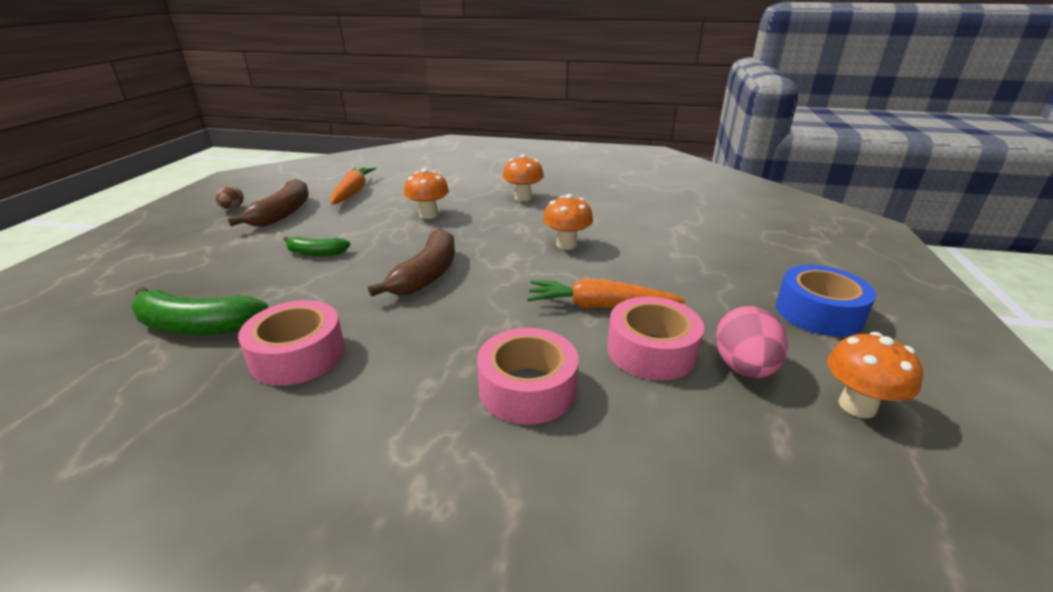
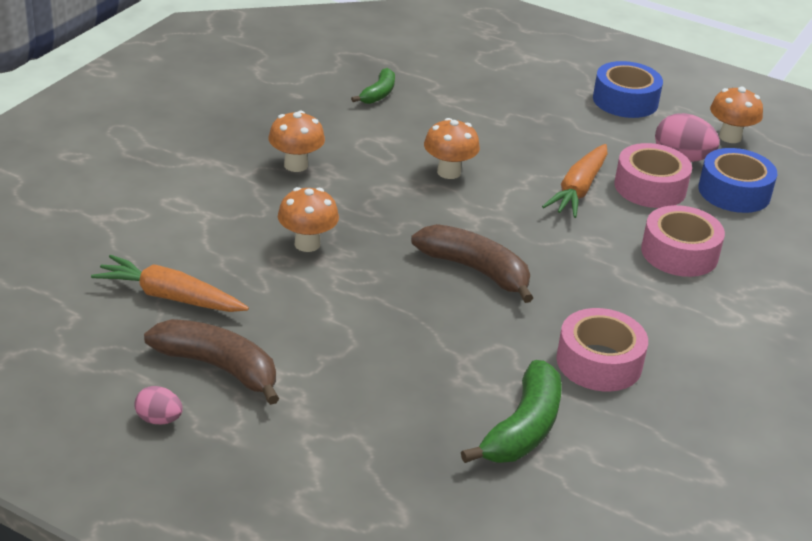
camera: 75 degrees left, 5 degrees up
(232, 208) = (159, 419): brown egg -> pink egg
(316, 253) = (379, 342): green banana -> green banana (378, 94)
(714, 424) = (734, 192): none -> blue tape

